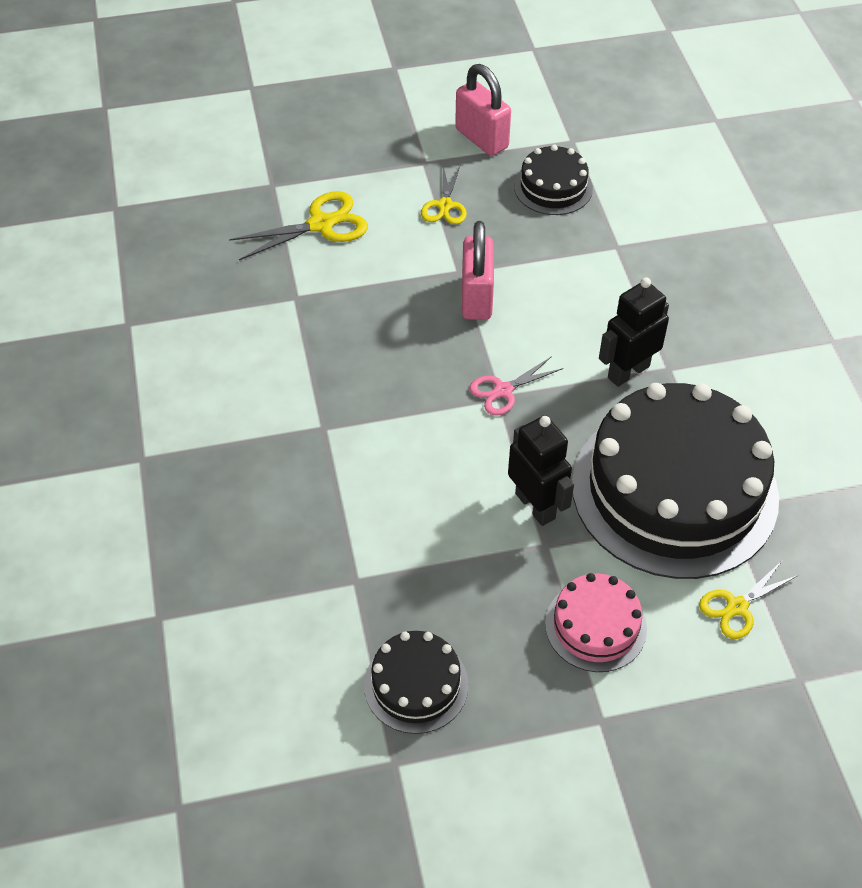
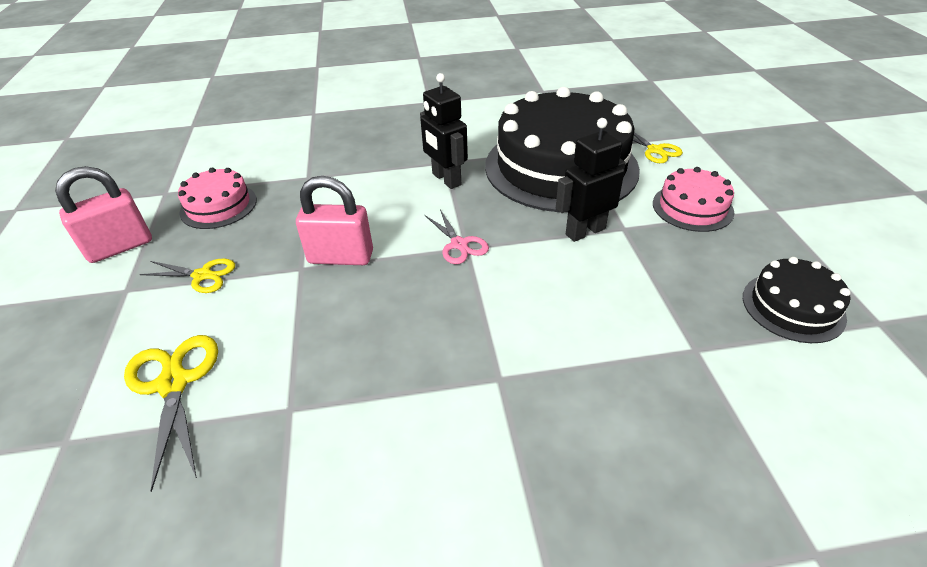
camera: 85 degrees left, 10 degrees down
(553, 187) = (218, 206): black cake -> pink cake

